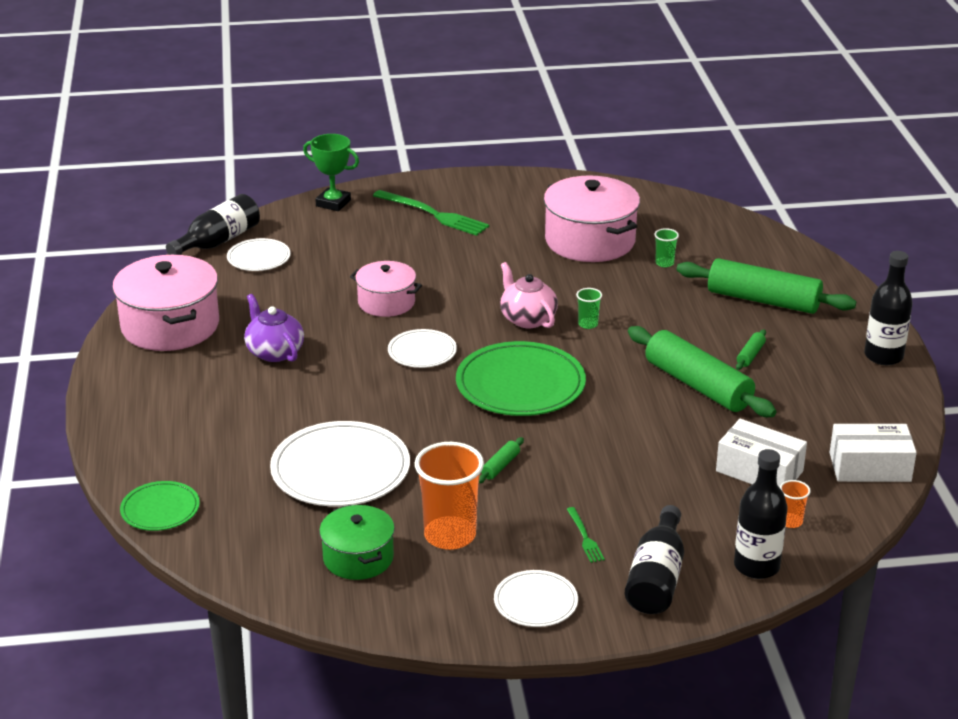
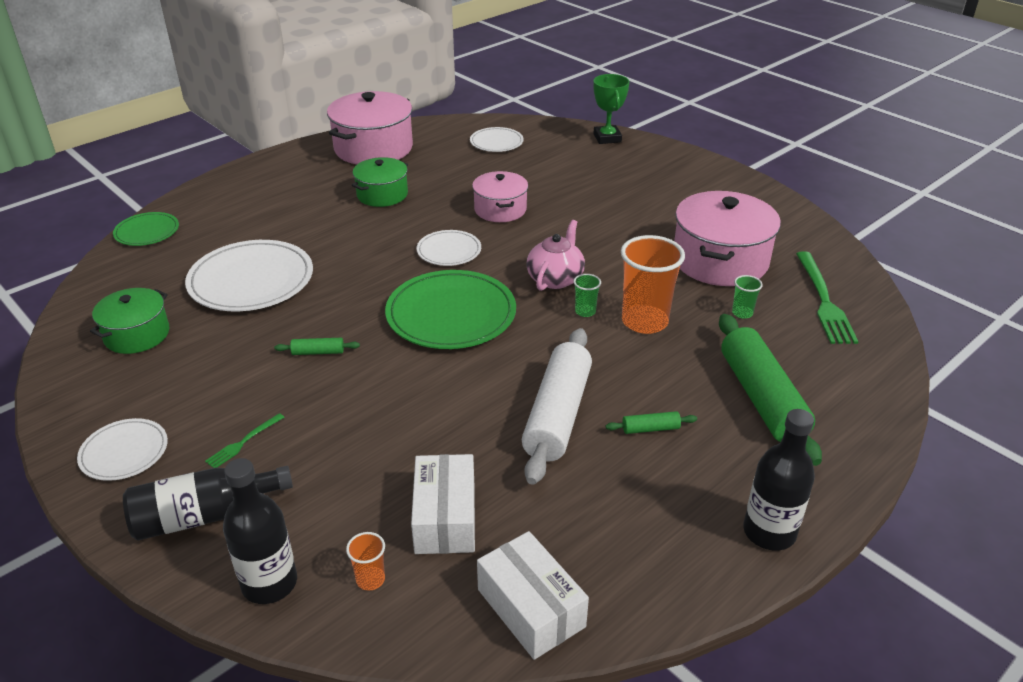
camera: 55 degrees right, 5 degrees up
(218, 241) = (498, 122): black bottle -> none
(274, 352) = (382, 194): purple teapot -> green pot
(433, 214) = (651, 179): green fork -> green fork (823, 301)
(450, 535) = (196, 366): orange cup -> orange cup (644, 321)
(698, 385) = (557, 415): green rolling pin -> white rolling pin

